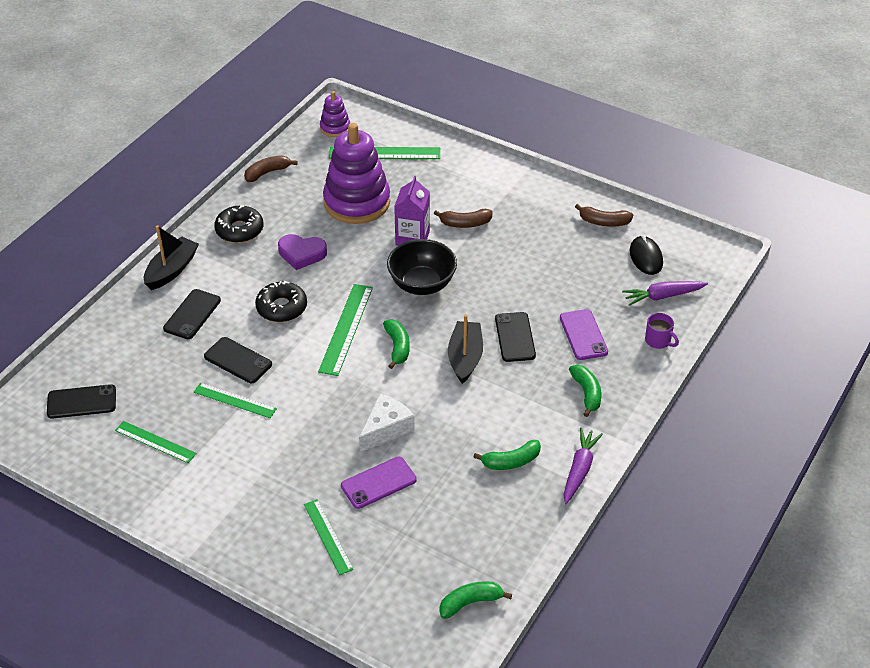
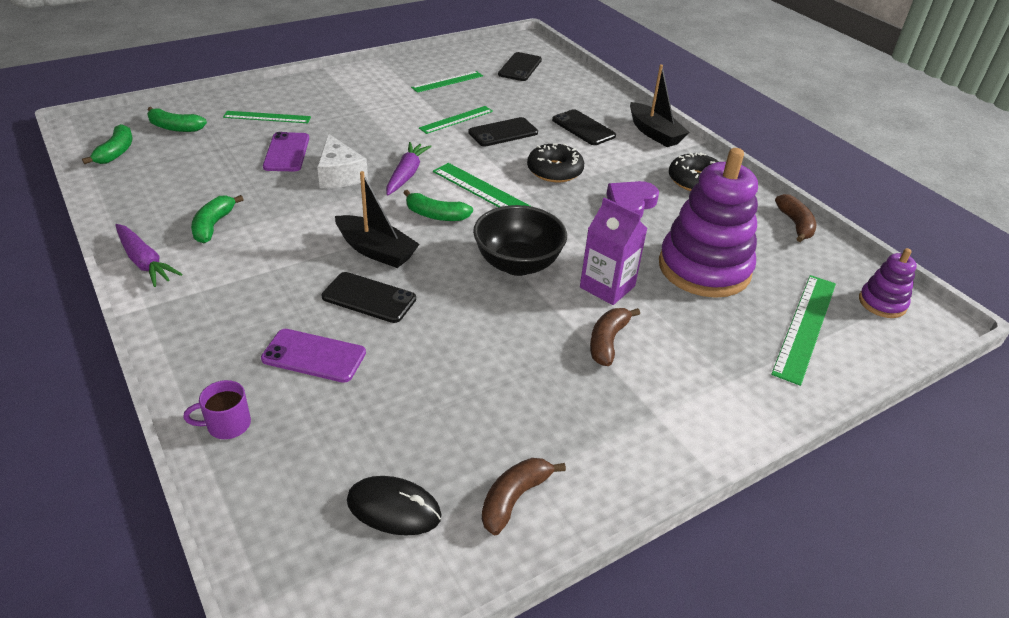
camera: 115 degrees right, 5 degrees down
(586, 393) = (227, 314): green banana -> green banana (175, 127)
(663, 296) = (297, 480): purple carrot -> purple carrot (406, 175)

